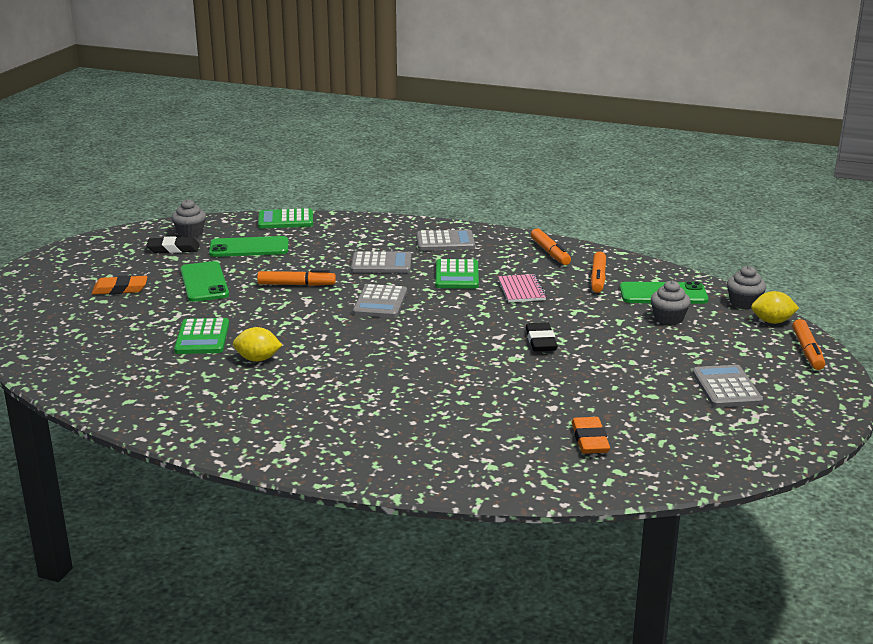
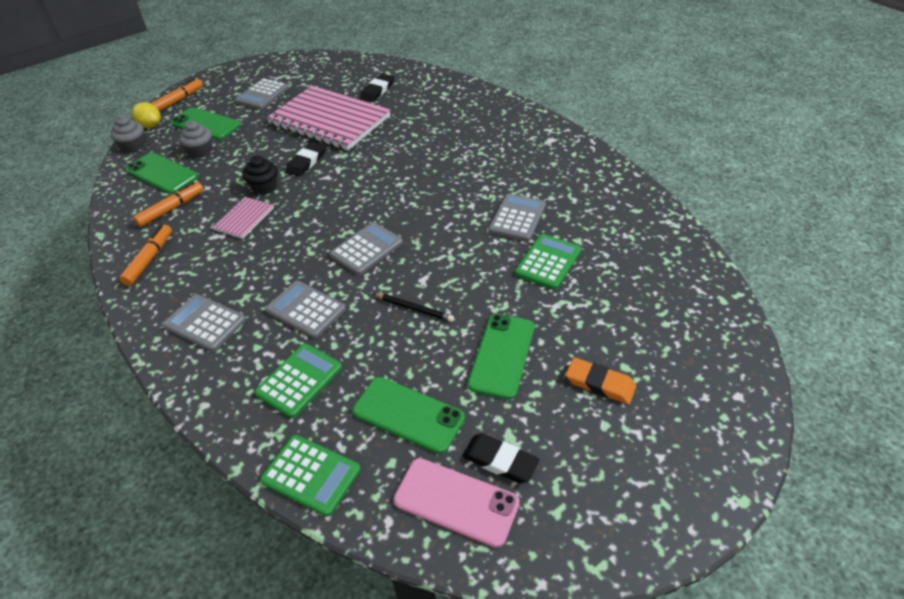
camera: 145 degrees left, 20 degrees up
(190, 233) = (456, 502): grey cupcake -> pink phone
(258, 359) = (517, 218): yellow lemon -> grey calculator
(296, 285) = (414, 308): orange marker -> black pencil
(457, 275) = (265, 260): green calculator -> green calculator (299, 380)
(545, 312) = (264, 187): none -> black cupcake
(587, 385) = (329, 120): none -> pink notebook
(590, 440) = (377, 90): orange eraser -> black eraser
(718, 340) = (206, 124): none -> green phone

